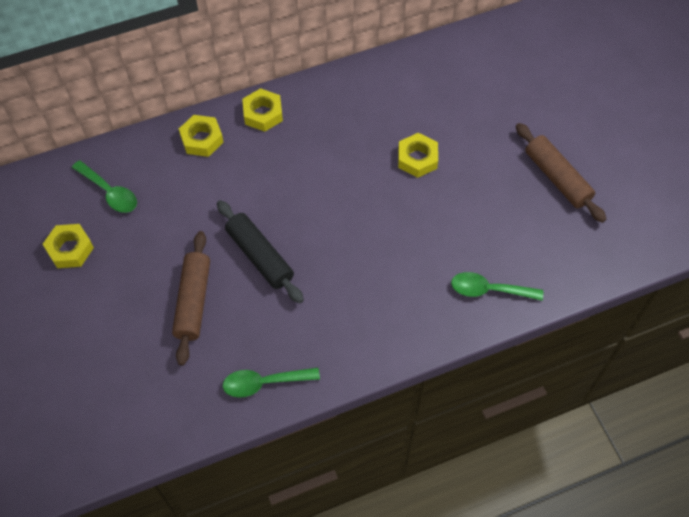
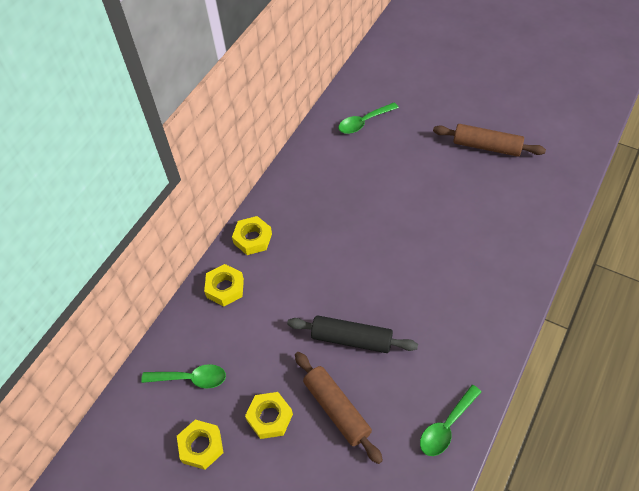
camera: 35 degrees left, 5 degrees down
(417, 159) = (389, 195): yellow nut -> yellow nut (270, 417)
(489, 290) = (521, 246): green spoon -> green spoon (364, 122)

